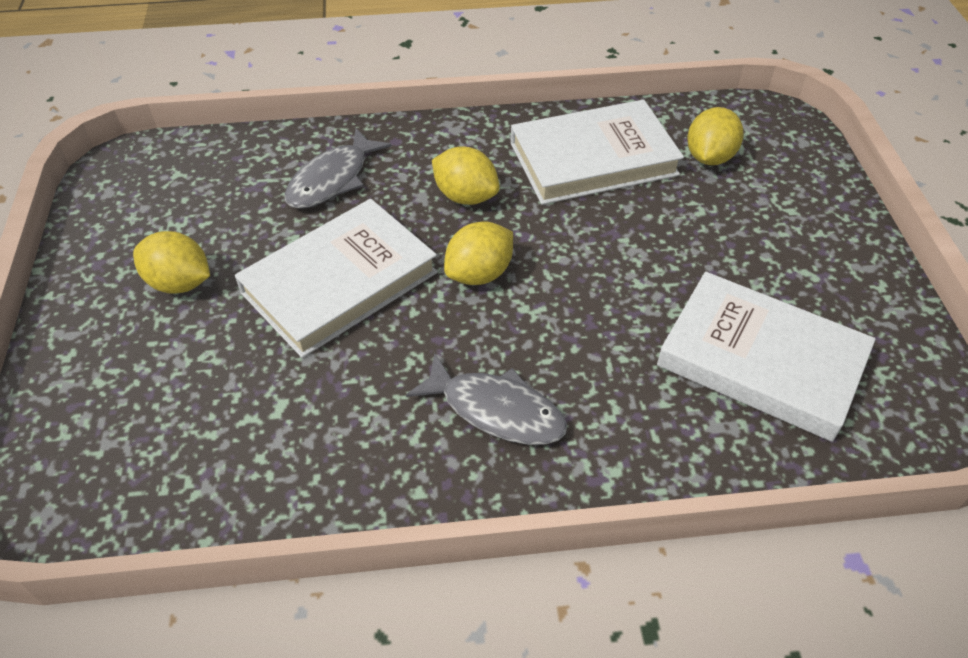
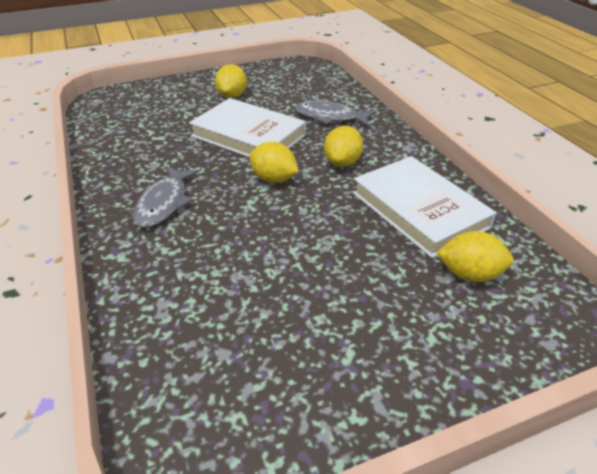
camera: 75 degrees right, 10 degrees down
(761, 360) = (231, 326): white book -> none

